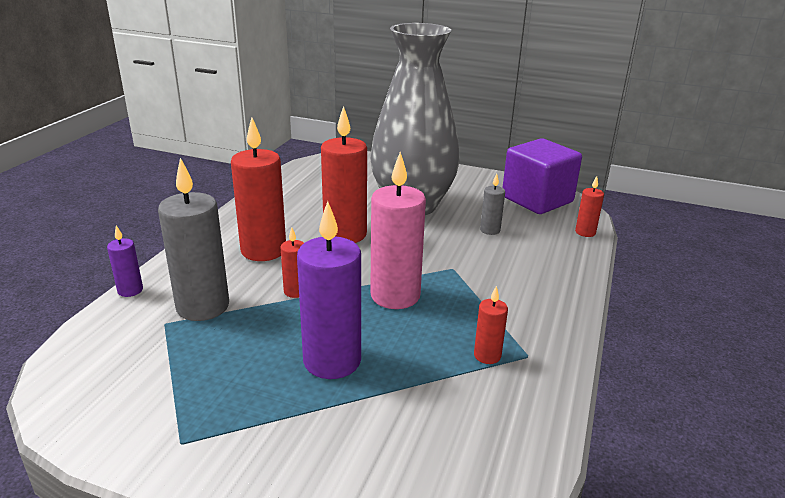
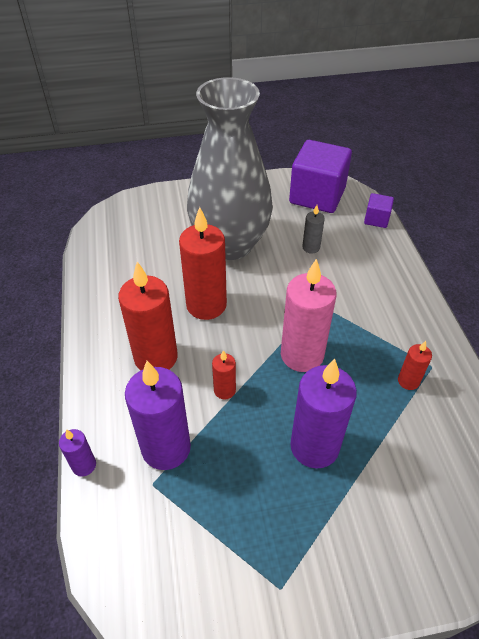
camera: 30 degrees left, 20 degrees up
(203, 306) = (166, 448): grey candle -> purple candle
(585, 232) = (376, 219): red candle -> purple cube

